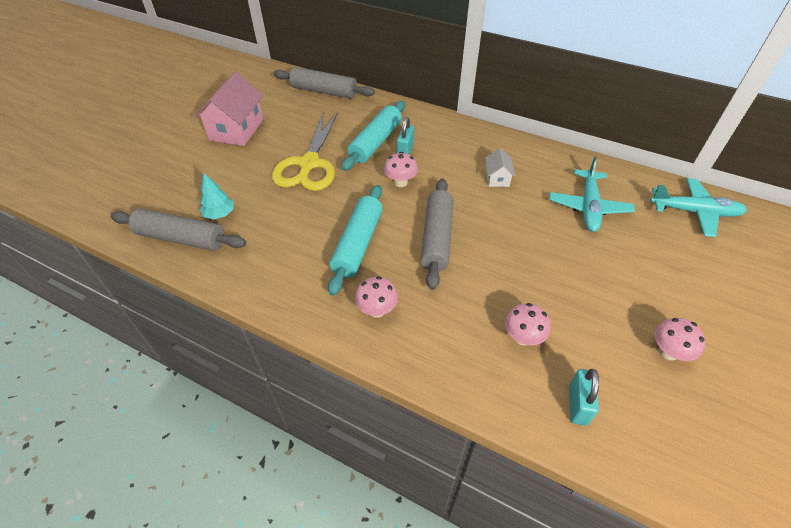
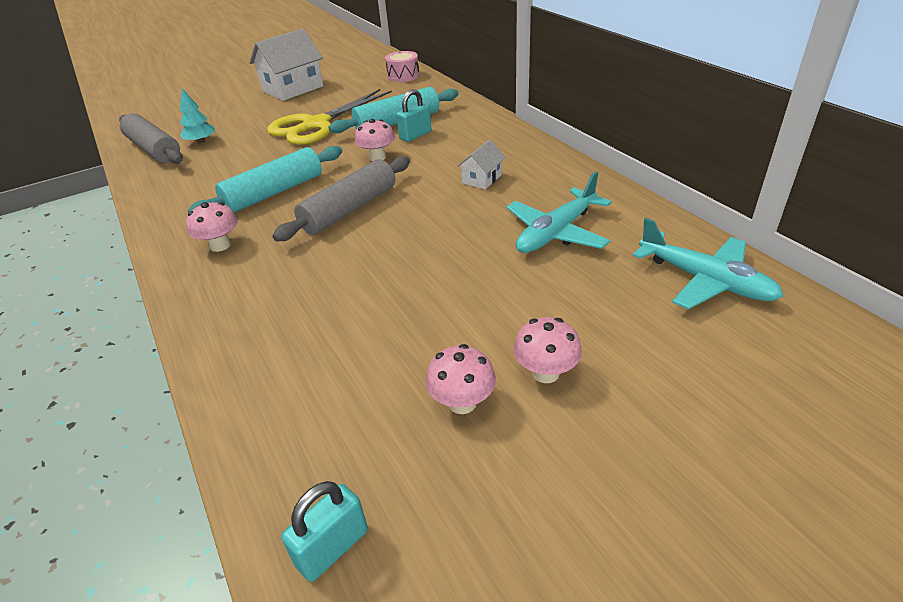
camera: 35 degrees right, 10 degrees down
(236, 130) = (293, 89): pink house -> white house
(324, 91) = (403, 76): grey rolling pin -> pink drum
(522, 337) = (317, 318): pink mushroom -> pink mushroom (545, 373)
(577, 405) = (288, 400): turquoise padlock -> turquoise padlock (332, 548)

